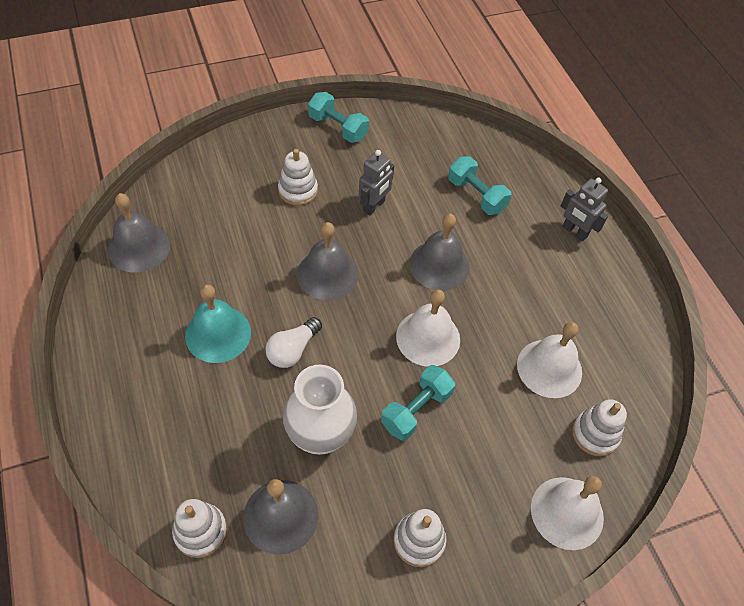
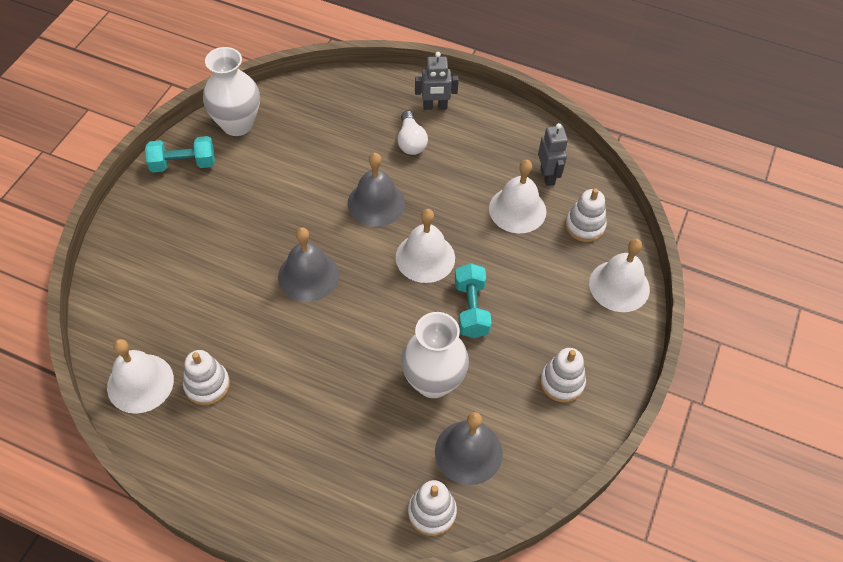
camera: 45 degrees left, 0 degrees up
(139, 247) = (140, 383): grey bell -> white bell
(218, 334) = (283, 385): turquoise bell -> none
(292, 350) = (348, 347): white light bulb -> white light bulb (411, 142)
(298, 190) = (212, 236): white stacking toy -> white stacking toy (207, 385)
(374, 206) = (282, 200): grey robot -> grey robot (547, 176)
(406, 129) = (237, 124): none -> white vase
(476, 195) = (344, 133): turquoise dumbbell -> none

